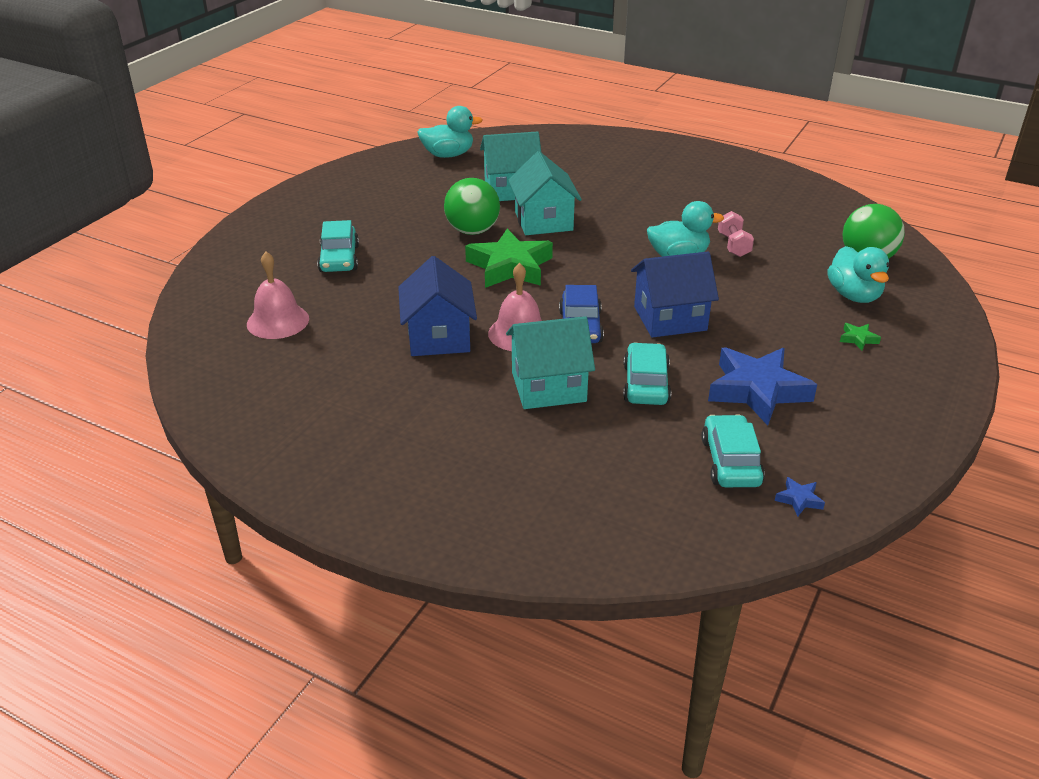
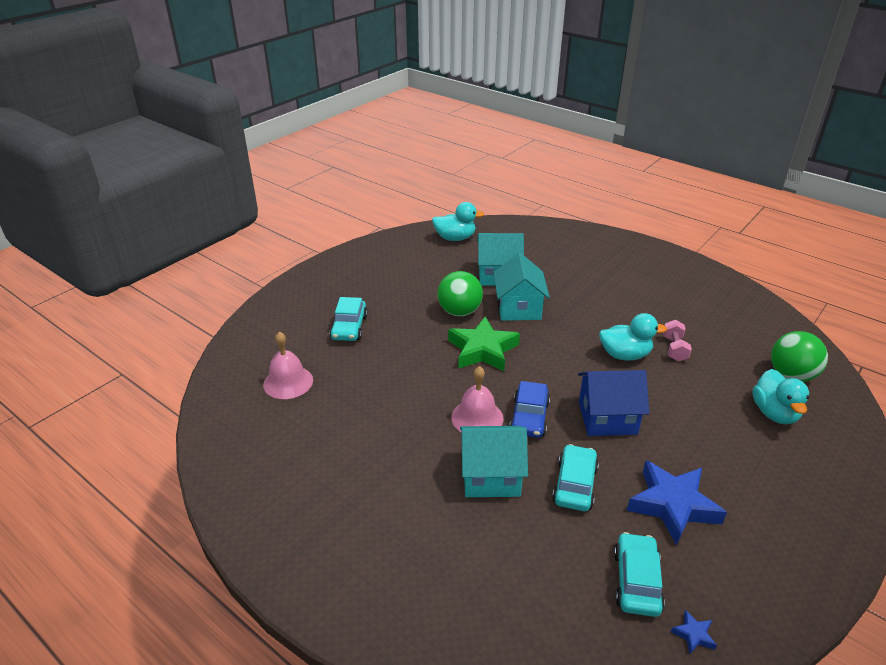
camera: 10 degrees right, 0 degrees up
(438, 337) = (410, 413): blue house -> none
(858, 339) = (772, 460): green star -> none

